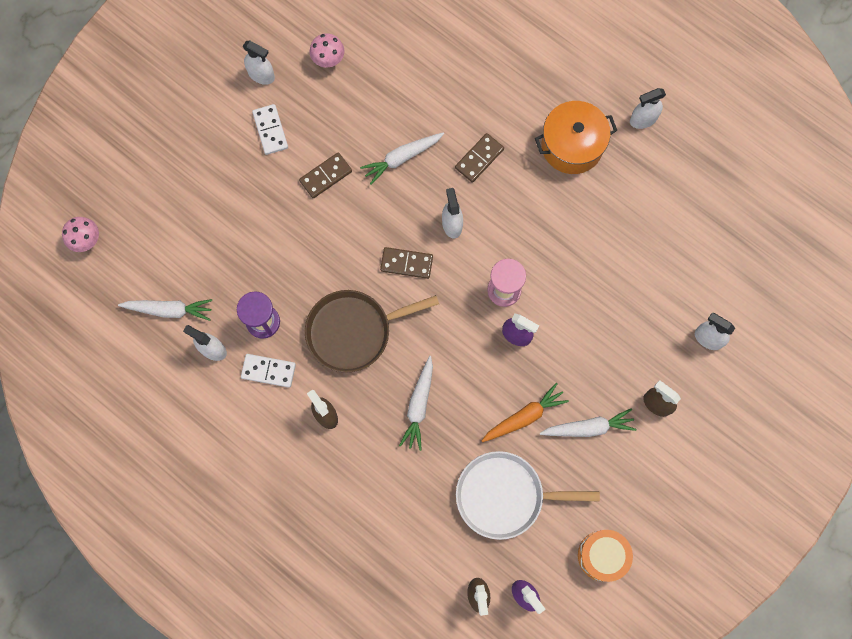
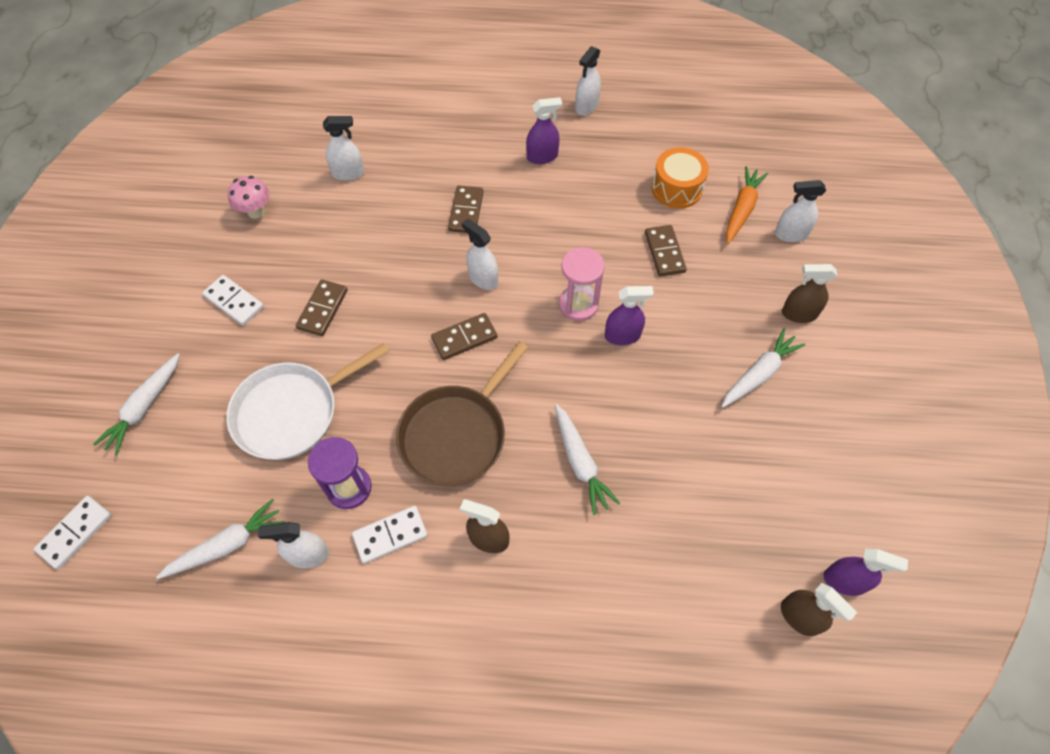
camera: 35 degrees left, 15 degrees down
(87, 240) = (75, 533): pink mushroom -> white domino
(261, 75) = (192, 260): white spray bottle -> white spray bottle (348, 173)
(402, 158) = (390, 251): white carrot -> white carrot (144, 407)
(504, 496) = (738, 493): white pan -> white pan (291, 412)
(524, 416) = (692, 403): orange carrot -> orange carrot (741, 209)
(572, 145) = (542, 157): orange pot -> purple spray bottle
(599, 290) = (664, 252): none -> brown domino
(602, 555) = (879, 484): orange drum -> orange drum (676, 188)

